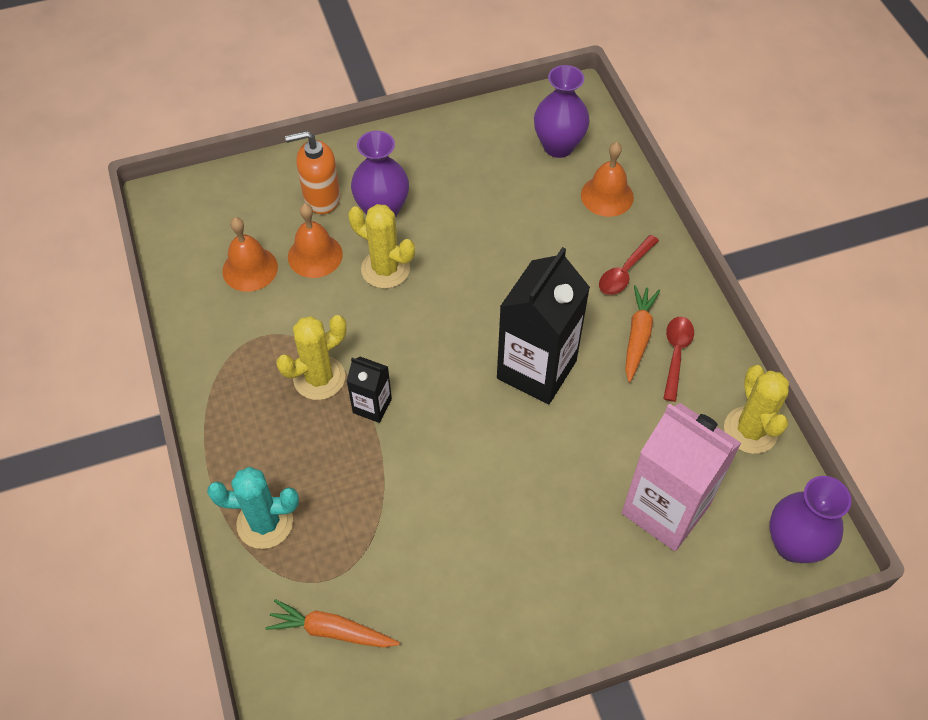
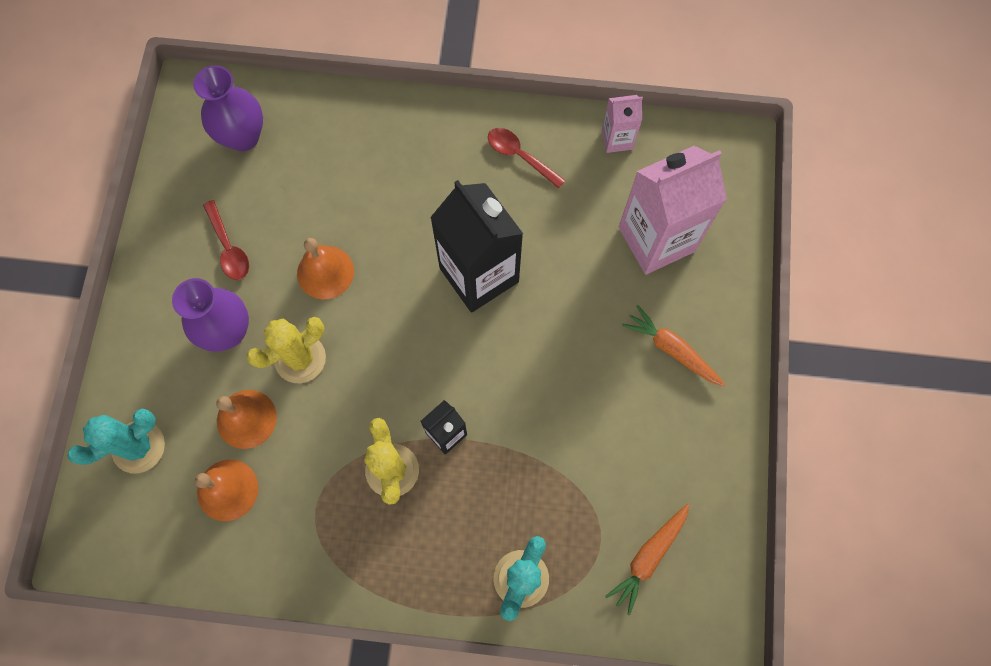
camera: 65 degrees left, 15 degrees up
(259, 197) = (138, 447): none -> turquoise cactus
(321, 198) = (177, 384): orange soap dispenser -> none
(607, 196) = (325, 125): orange bell -> orange bell (325, 272)
(625, 272) = (416, 153): red spoon -> red spoon (229, 247)
(638, 336) = (487, 176): orange carrot -> orange carrot (672, 350)
(750, 430) = (617, 139): yellow cactus -> pink carton
(793, 544) = (725, 163): purple vase -> none

